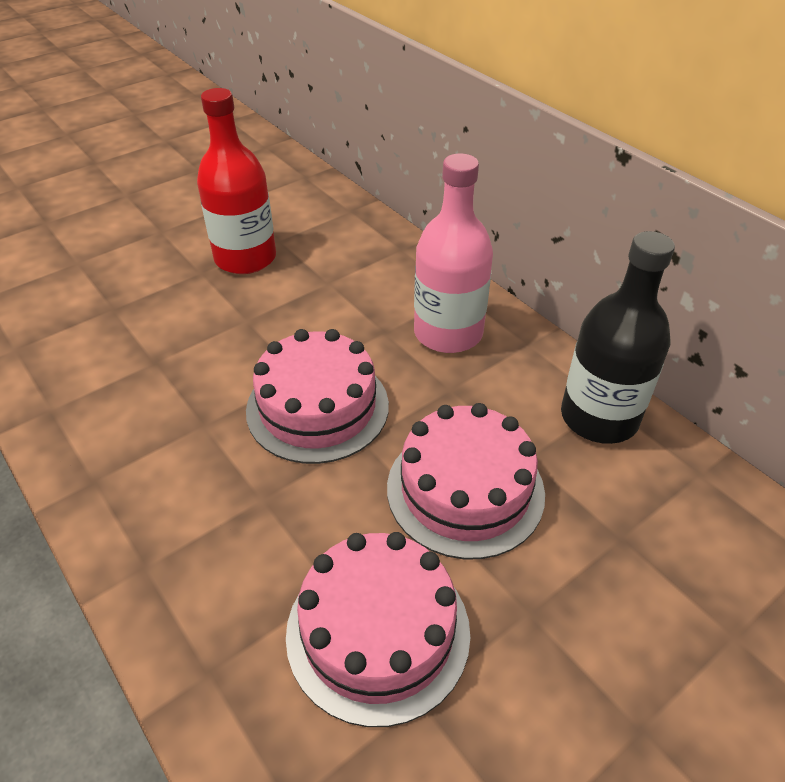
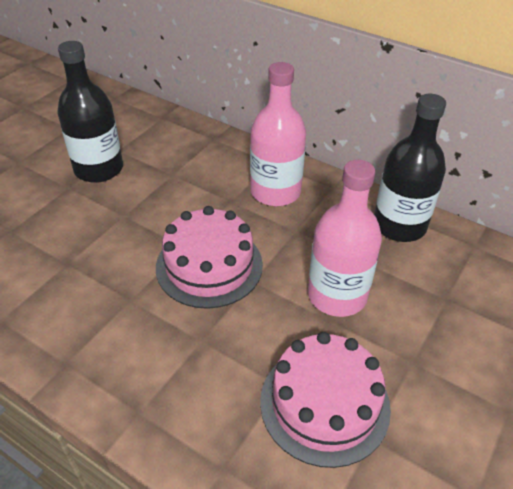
camera: 20 degrees left, 0 degrees up
(245, 258) = (99, 169): red bottle -> black bottle
(465, 490) = (337, 295): pink cake -> pink bottle

